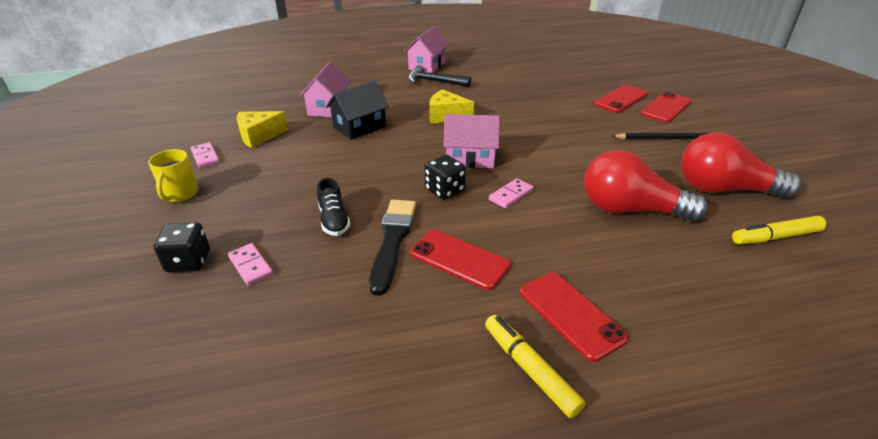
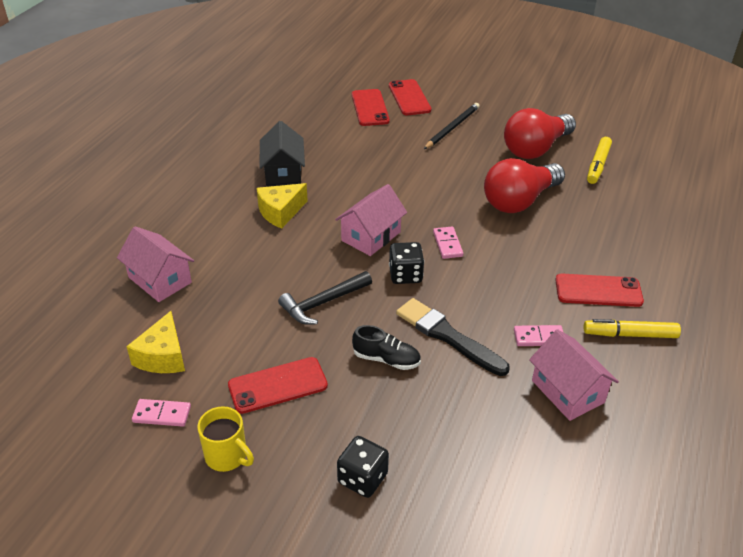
camera: 55 degrees left, 5 degrees up
(250, 266) = (406, 436): pink domino -> pink domino (539, 337)
(359, 127) = (233, 276): black house -> black house (283, 172)
(427, 66) = (151, 169): pink house -> pink house (567, 391)
(434, 81) = (196, 183): black hammer -> black hammer (323, 303)
(459, 259) = (502, 311): red phone -> red phone (277, 385)

